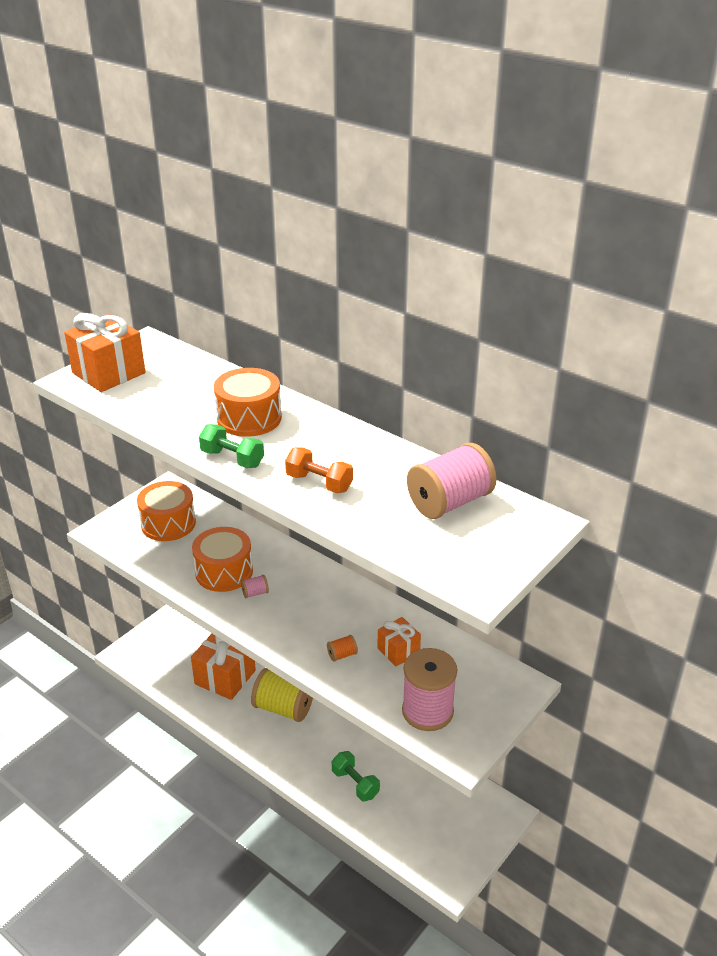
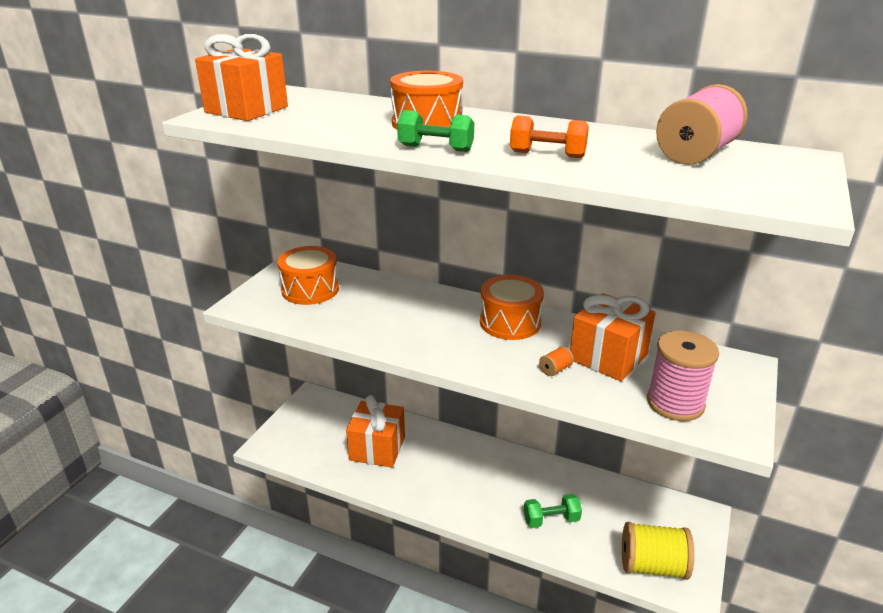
camera: 15 degrees left, 5 degrees down
(224, 572) = (390, 320): orange drum -> orange drum (510, 322)
(255, 593) = (433, 332): pink spool -> none
(283, 708) = (447, 465): yellow spool -> yellow spool (652, 566)
(355, 784) = (551, 520): green dumbbell -> green dumbbell turned 45 degrees counterclockwise
(398, 651) = (608, 357): orange gift -> orange gift, size x1.79

